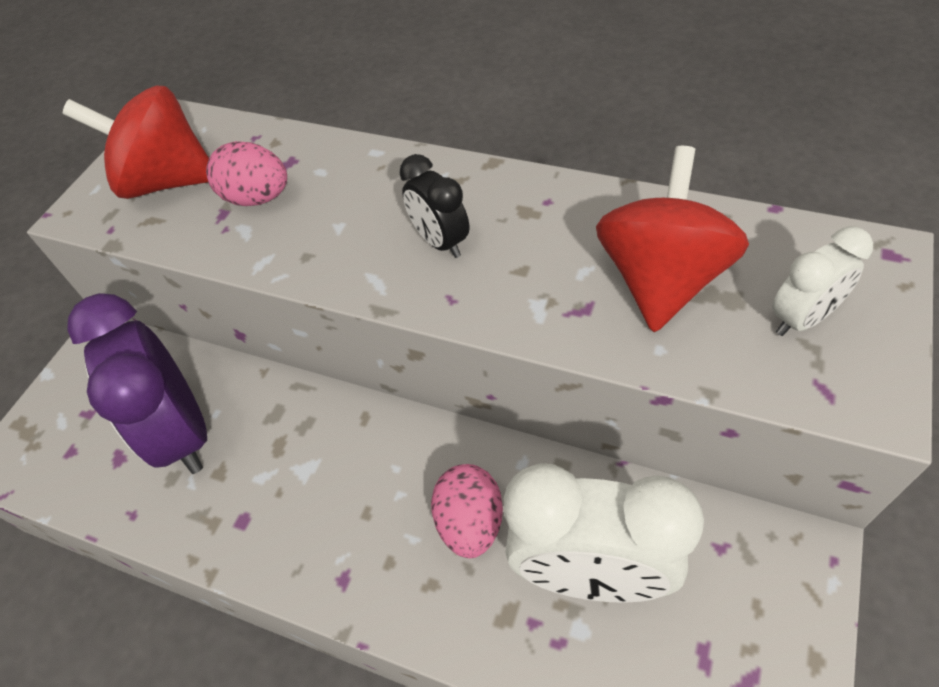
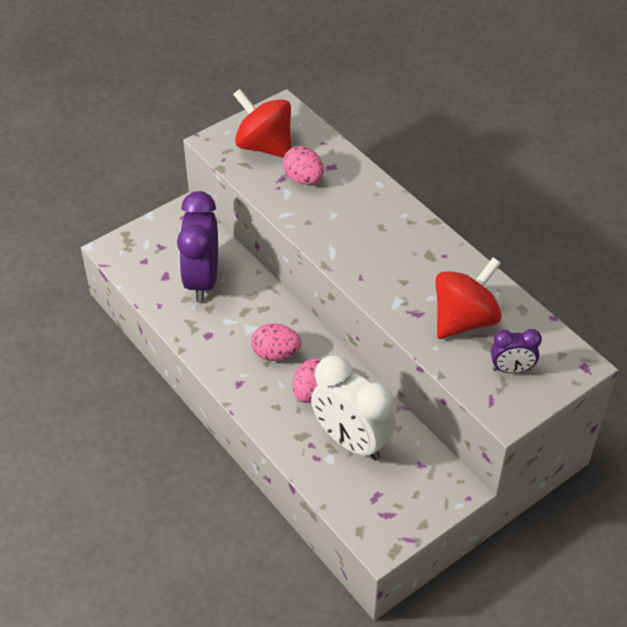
camera: 25 degrees right, 5 degrees down
(371, 489) = (276, 354): none -> pink egg
(440, 242) = (376, 248): black clock -> none
(801, 318) = (511, 369): white clock -> purple clock

